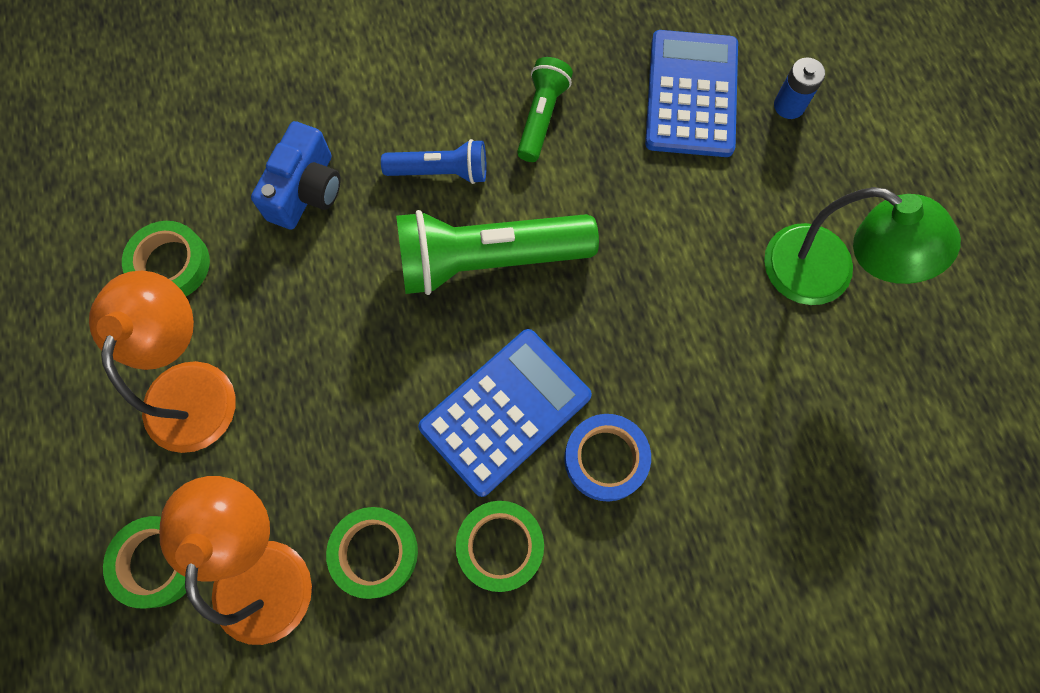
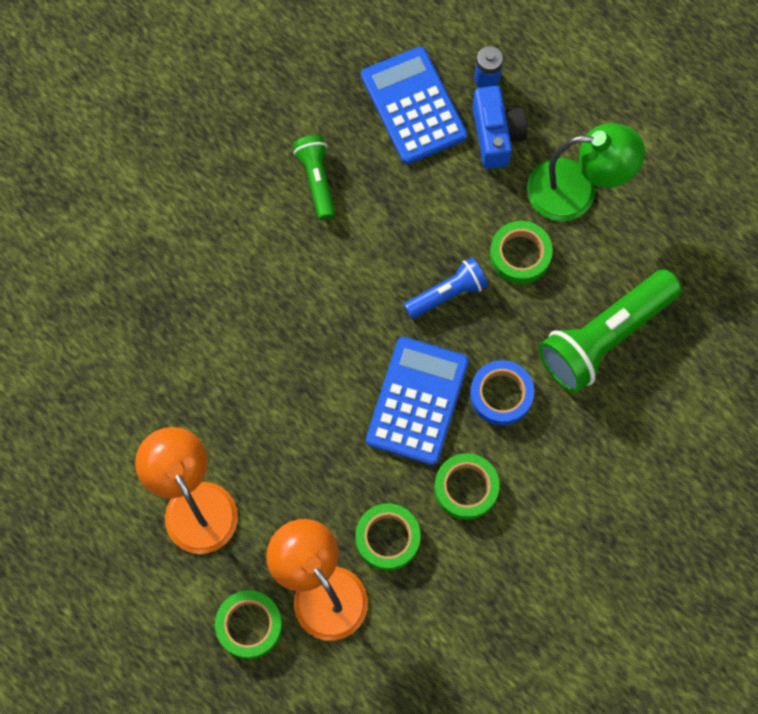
camera: 30 degrees left, 0 degrees up
(170, 264) = (119, 431): green tape -> green tape (520, 255)
(306, 191) = (181, 326): blue camera -> blue camera (496, 135)
(441, 172) = (269, 259): blue flashlight -> blue flashlight (447, 294)
(488, 259) = (342, 304): green flashlight -> green flashlight (604, 337)

